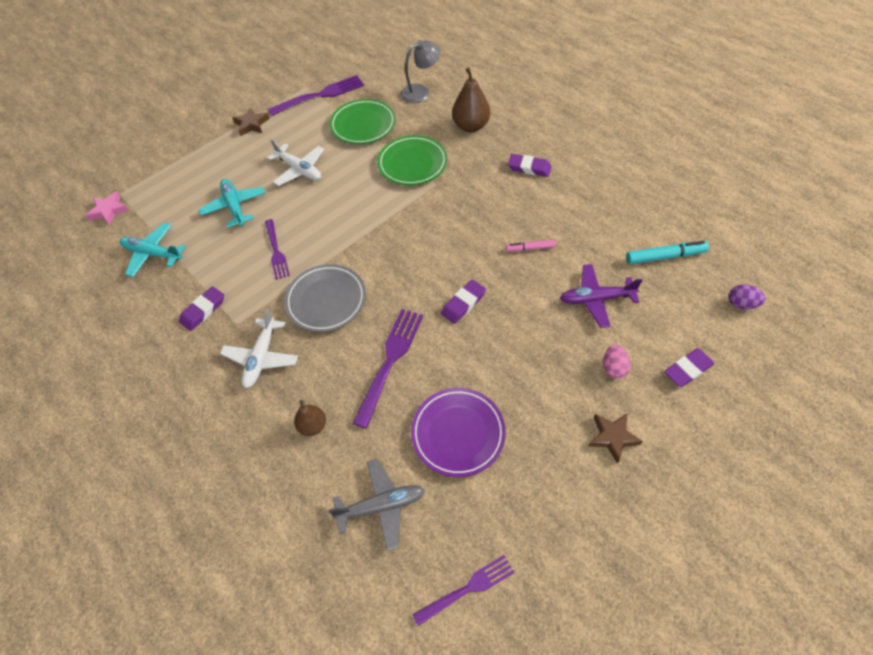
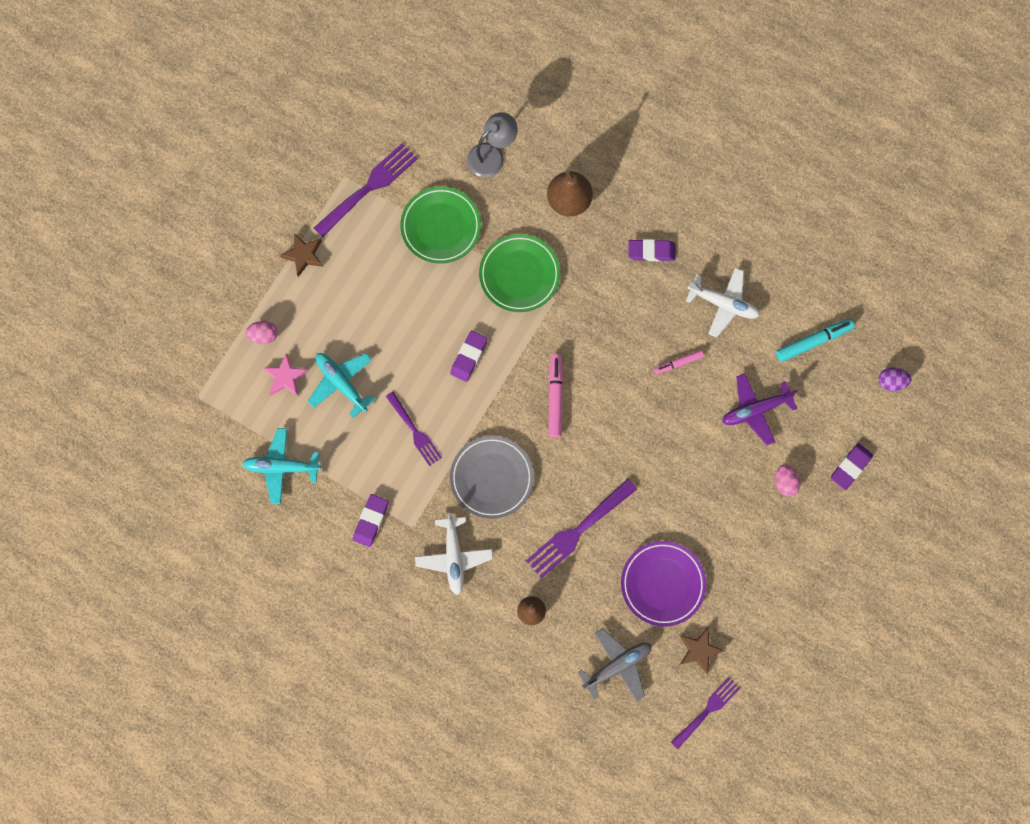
camera: 20 degrees left, 20 degrees up
(109, 211) = (198, 423): pink star -> pink star (286, 377)
(193, 165) = (264, 335): none -> pink egg
(299, 170) = (392, 313): white plane -> white plane (723, 304)
(390, 362) = (579, 530): purple fork -> purple fork turned 135 degrees counterclockwise
(409, 251) = (555, 397): none -> pink marker
(463, 303) = (629, 447): purple eraser -> purple eraser (469, 357)
(612, 437) = (796, 552): brown star -> brown star (699, 650)

